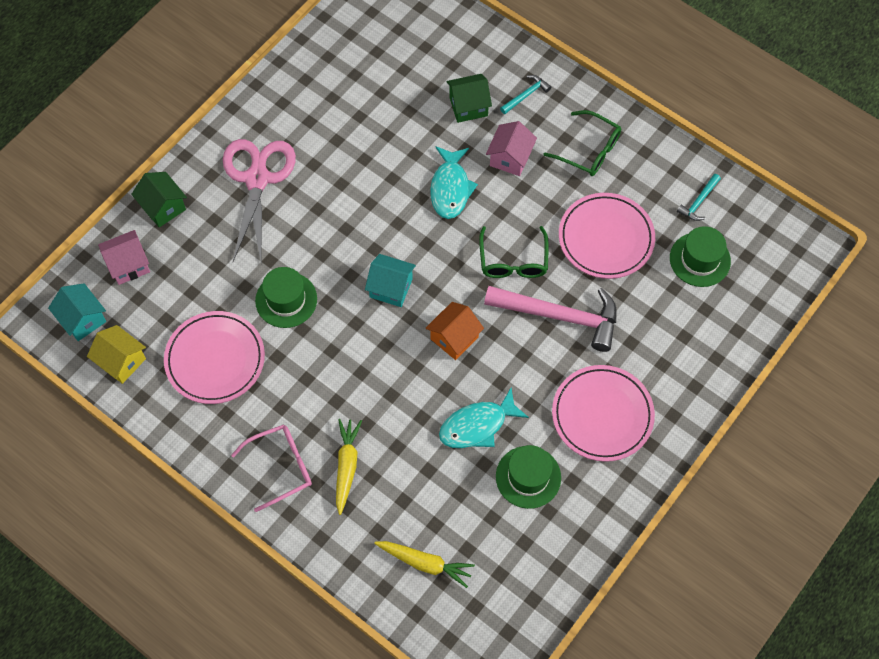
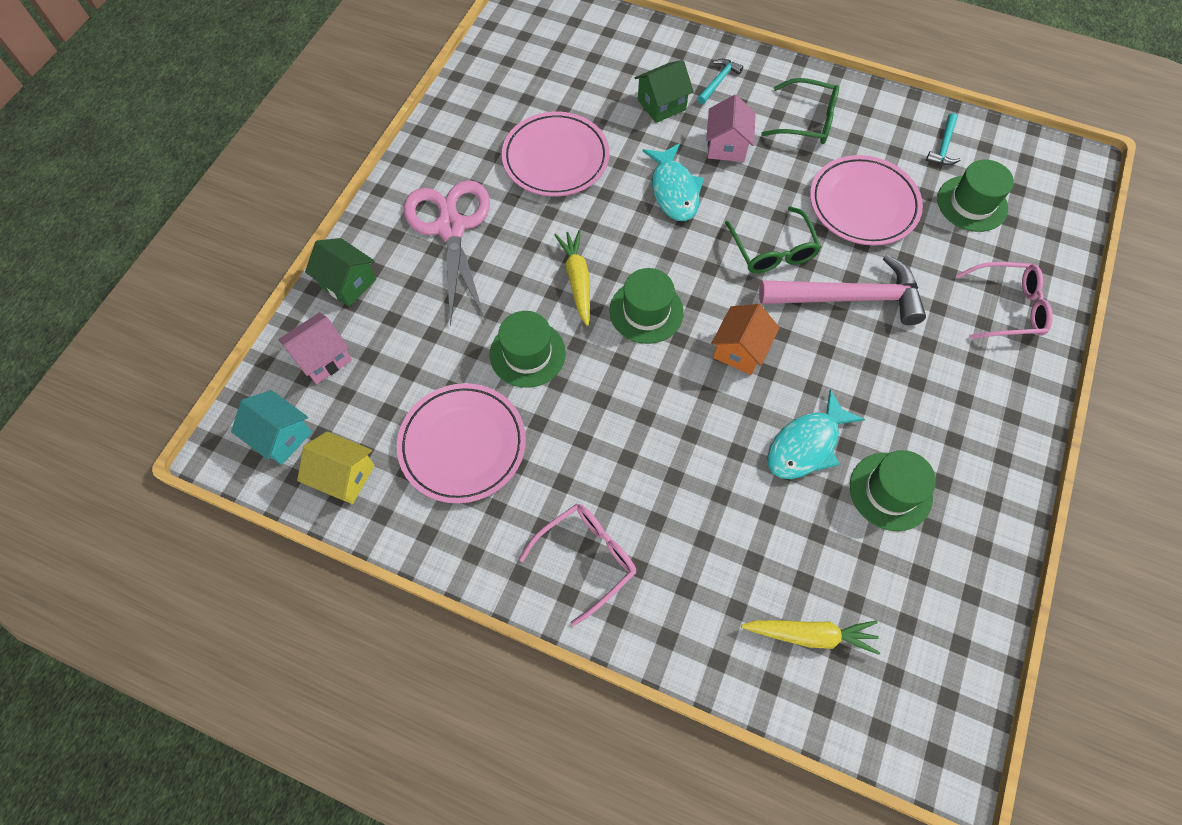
camera: 15 degrees left, 0 degrees up
(346, 466) = (668, 535): yellow carrot -> yellow carrot (577, 280)
(391, 288) = (646, 311): turquoise house -> green hat
(602, 415) = (943, 396): pink plate -> pink plate (555, 158)
(688, 356) = (1007, 307): none -> pink glasses

